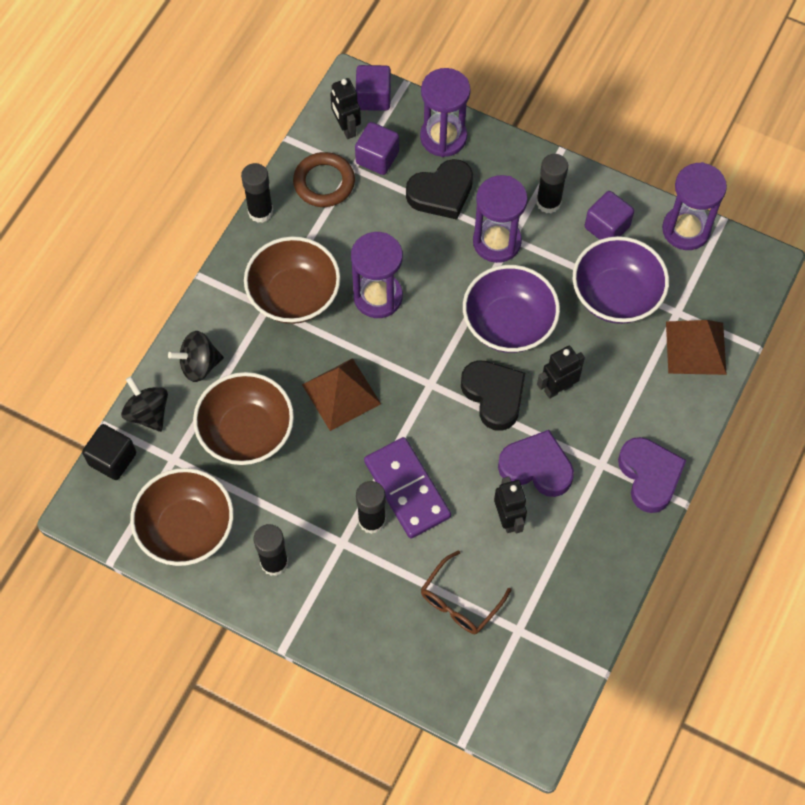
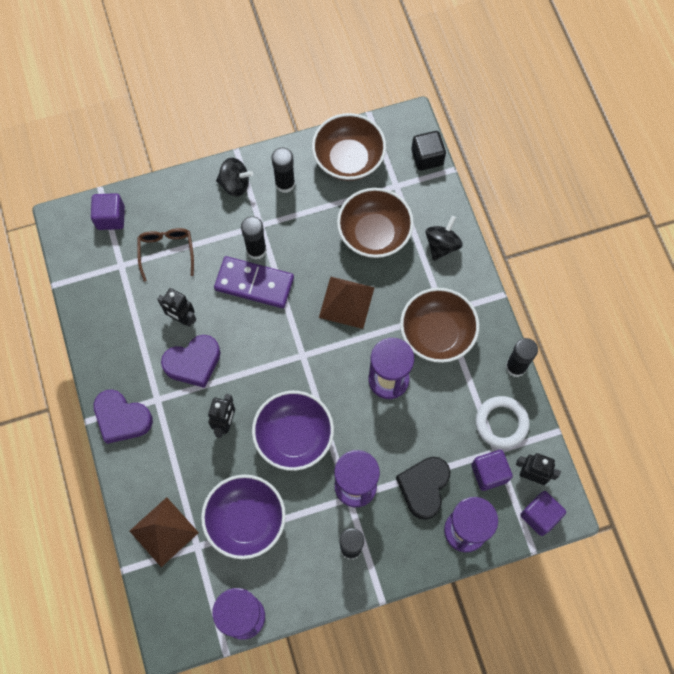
camera: 135 degrees right, 5 degrees up
(148, 413) = (437, 196): black spinning top -> black spinning top (235, 184)
(324, 182) = (501, 423): brown ring -> white ring
(494, 396) = (259, 382): black heart -> none
(607, 227) = (296, 566): purple cube -> purple cube (110, 218)

